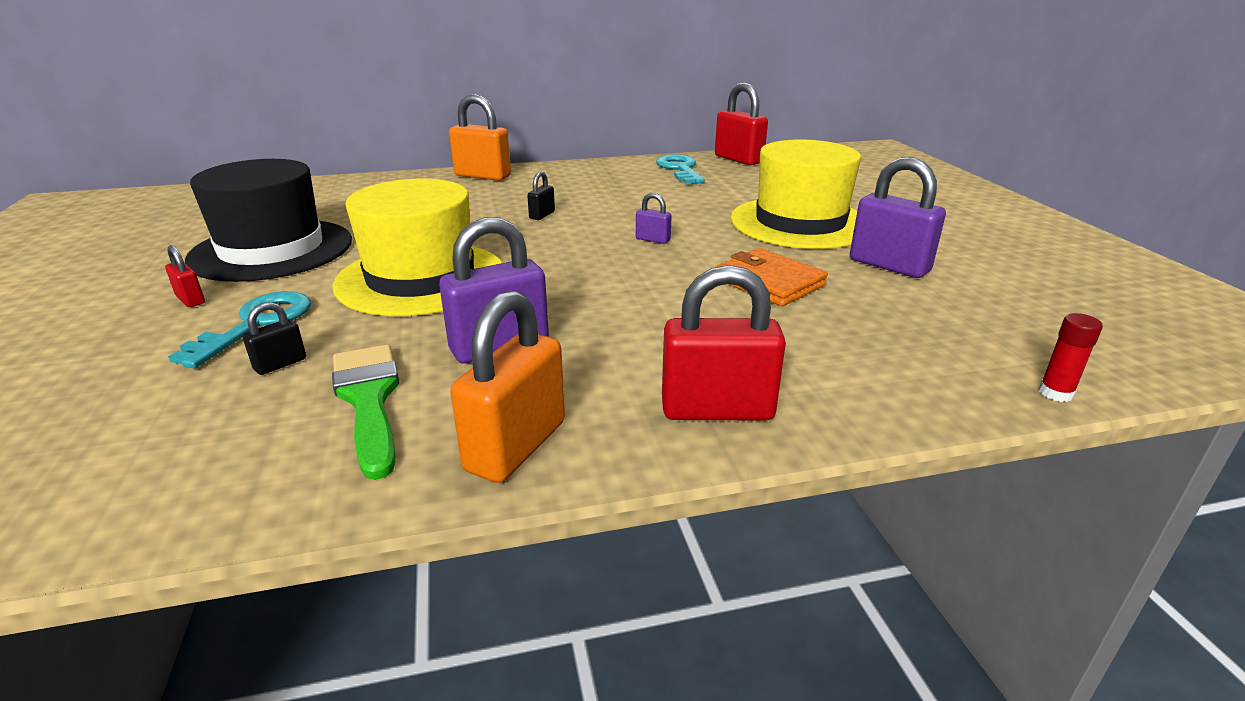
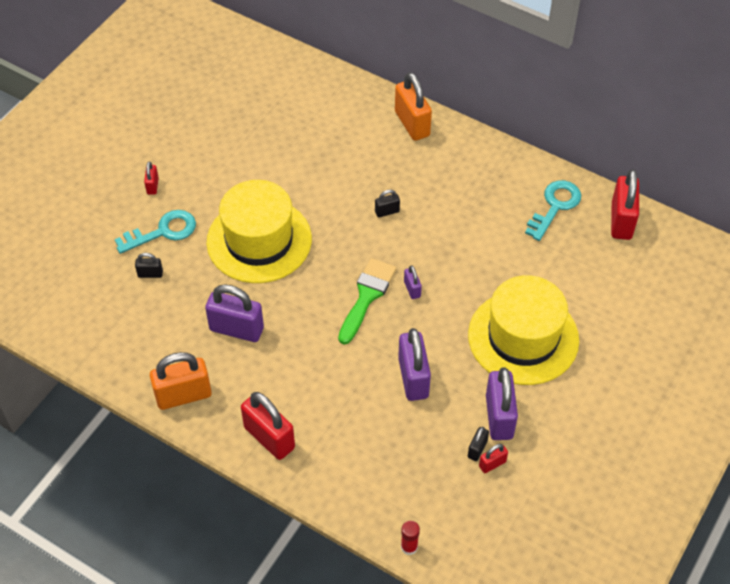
camera: 45 degrees right, 25 degrees up
(272, 250) = (218, 153): black hat -> none
(369, 400) = (161, 326): green brush -> green brush (367, 296)
(769, 282) = (413, 378): orange wallet -> purple padlock
(923, 291) = (477, 449): none -> black padlock
(955, 292) = (492, 464): none -> red padlock

